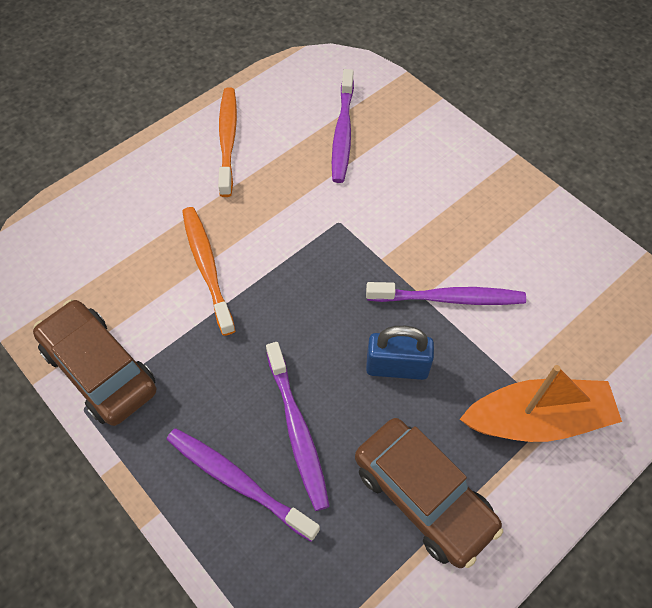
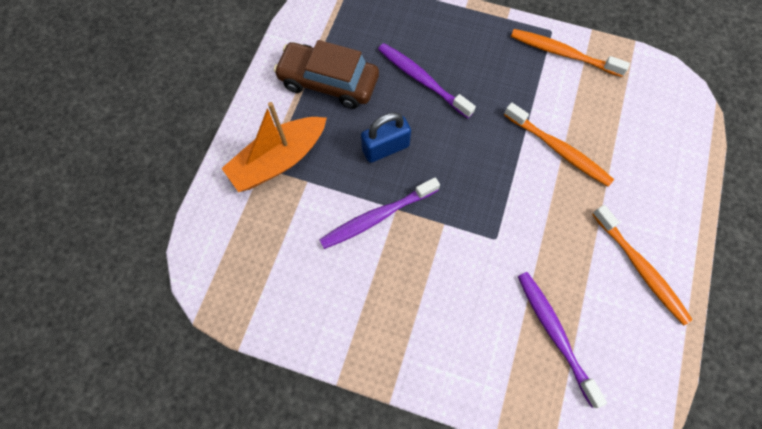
camera: 150 degrees right, 10 degrees up
(99, 370) = (563, 53): brown car -> orange toothbrush
(238, 481) = (436, 39): purple toothbrush -> none

